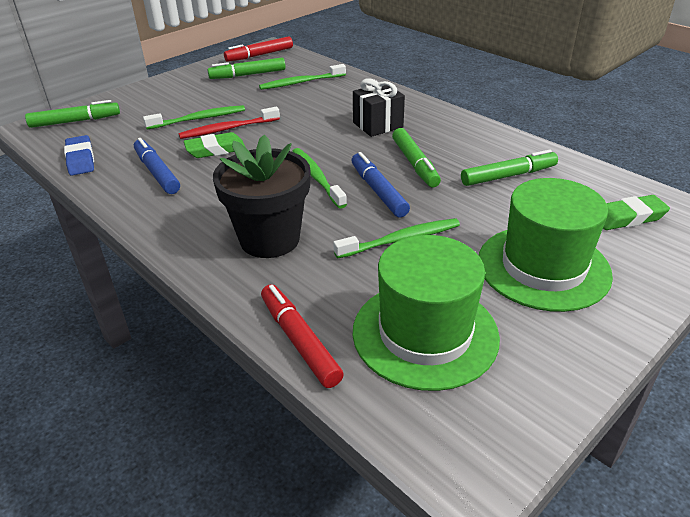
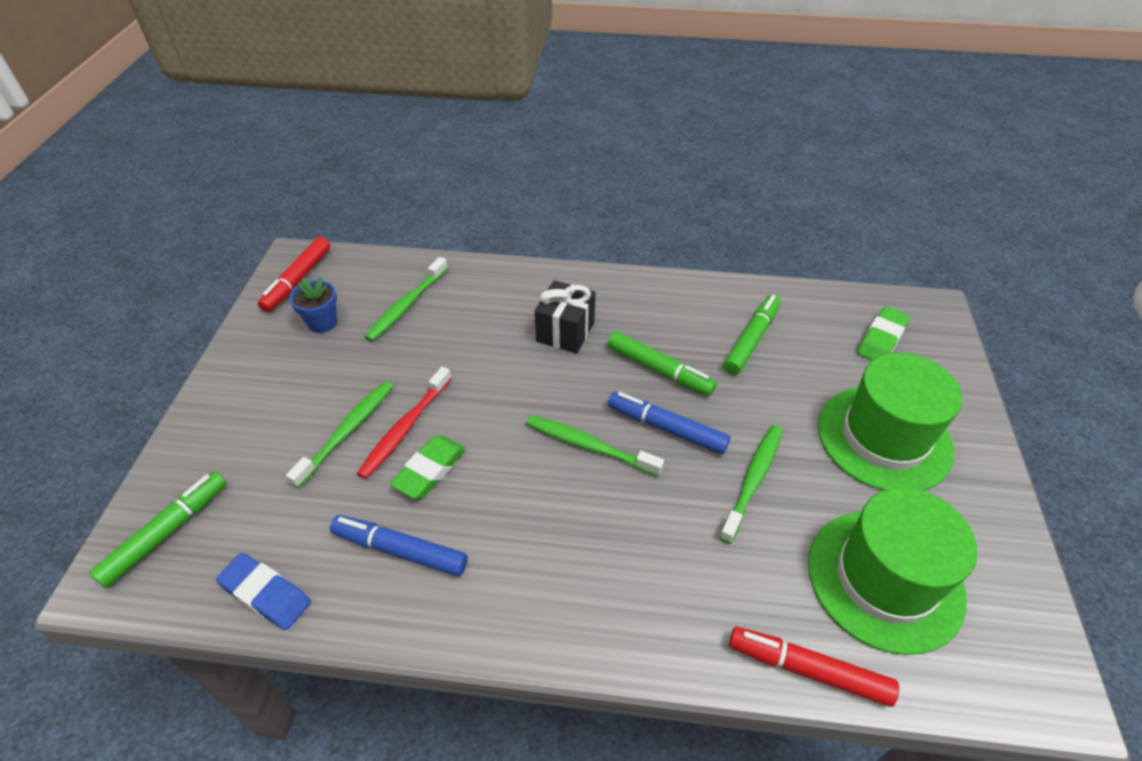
camera: 40 degrees left, 10 degrees up
(247, 75) = (322, 323): green marker -> blue flower pot
(269, 239) = (640, 563): black flower pot -> none

